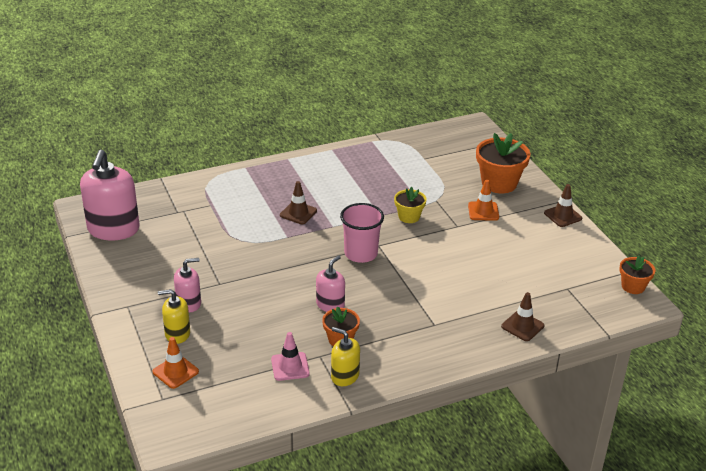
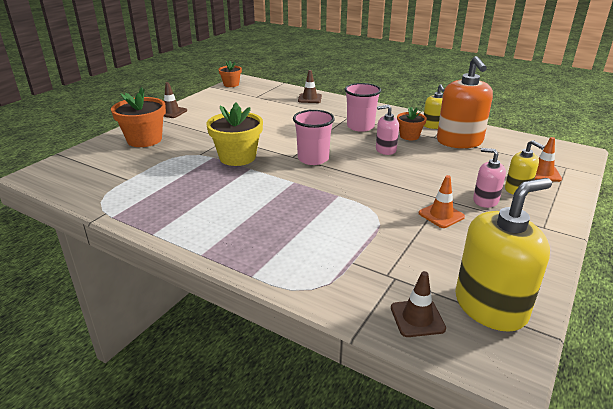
camera: 125 degrees left, 5 degrees down
(113, 229) = (490, 306): pink soap dispenser -> yellow soap dispenser
(290, 366) = (459, 141): pink traffic cone -> orange soap dispenser
(298, 213) = (296, 205): brown traffic cone -> brown traffic cone (417, 318)
(399, 319) = (360, 126): none -> pink cup
(409, 217) = (237, 157): yellow flower pot -> yellow flower pot, size x1.74
(483, 211) = (195, 135): orange traffic cone -> orange traffic cone (441, 215)

